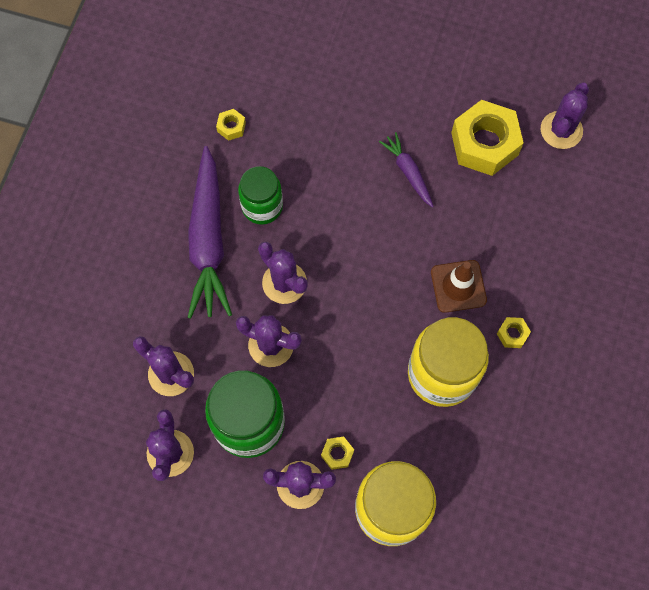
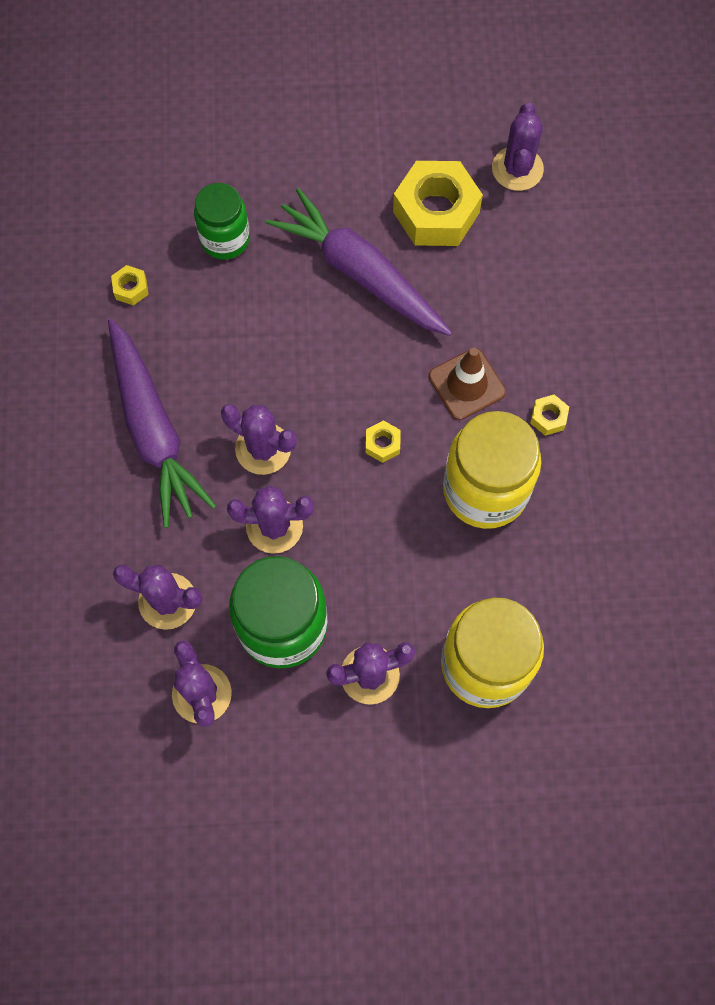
camera: 20 degrees left, 0 degrees up
(262, 206) = (203, 369): green jar -> green jar (225, 239)
(337, 454) = (399, 624): yellow nut -> yellow nut (382, 444)
(408, 172) = (360, 273): purple carrot -> purple carrot, size x2.02

